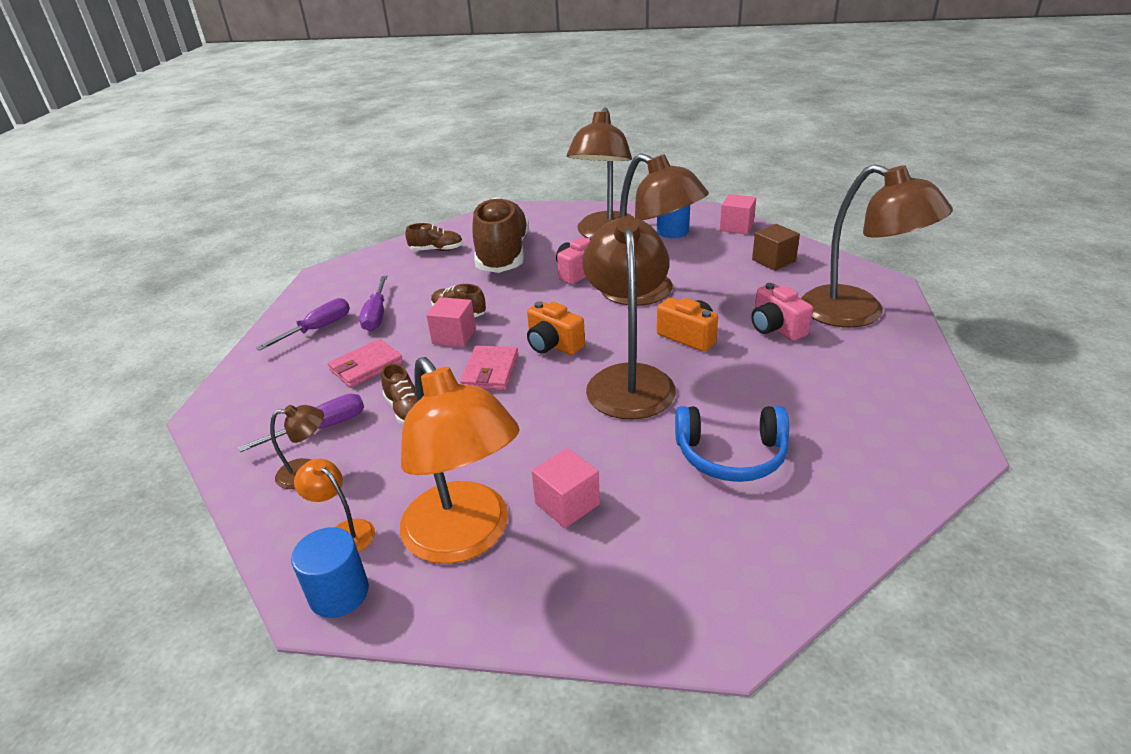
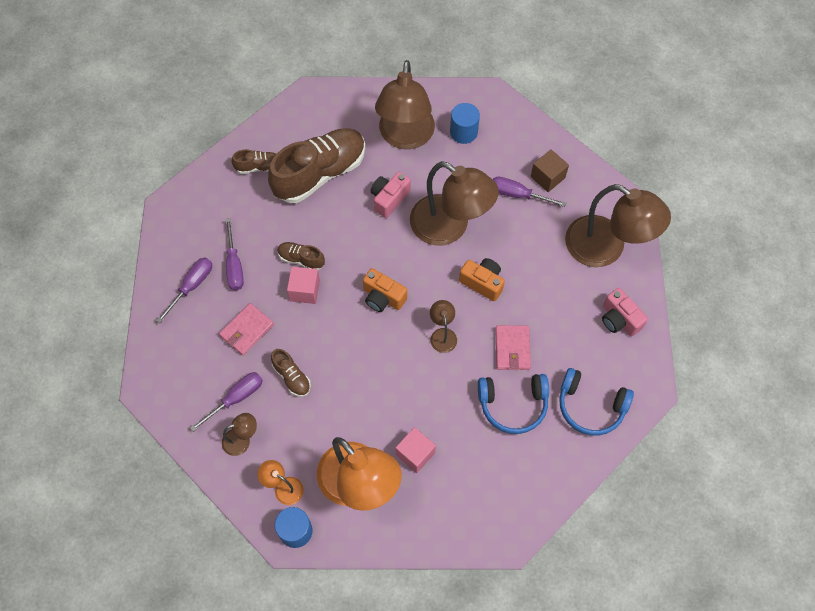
camera: 10 degrees left, 30 degrees up
(490, 371) = (341, 331): pink wallet -> pink wallet (512, 349)
(503, 255) = (320, 173): brown shoe -> brown shoe turned 60 degrees clockwise
(629, 379) = (442, 334): brown lamp -> brown lamp, size x0.44
(736, 227) = (518, 123): pink cube -> none
(736, 272) = (517, 195): none -> purple screwdriver
(776, 328) = (546, 269): pink camera -> pink camera (619, 319)
(860, 463) = (590, 406): none -> blue headphones

